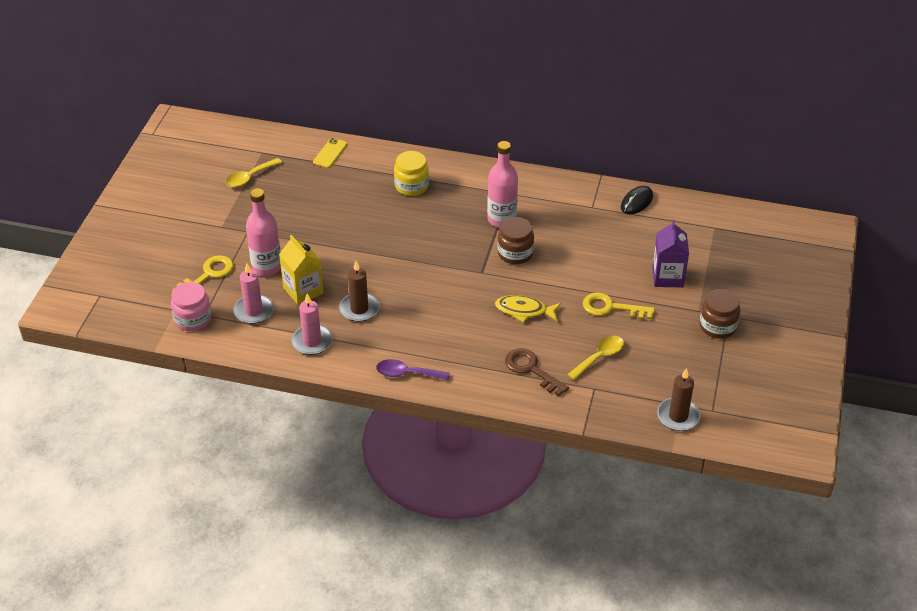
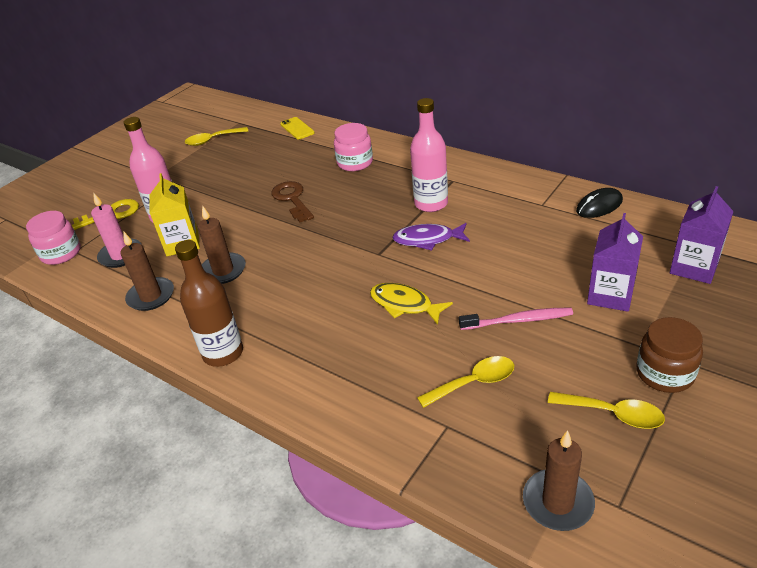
camera: 25 degrees right, 5 degrees down
(312, 341) = (151, 296): pink candle -> brown candle
(330, 153) = (297, 128): yellow phone -> yellow phone turned 75 degrees counterclockwise
(407, 373) = (223, 353): purple spoon -> brown bottle
(411, 186) = (355, 163): yellow jar -> pink jar
(515, 253) = (427, 240): brown jar -> purple fish
(531, 369) = (374, 380): brown key -> brown key (292, 199)
(611, 308) = (518, 320): yellow key -> pink toothbrush
(694, 359) = (613, 414): none -> yellow spoon
(718, 245) = (694, 267): none -> purple carton

